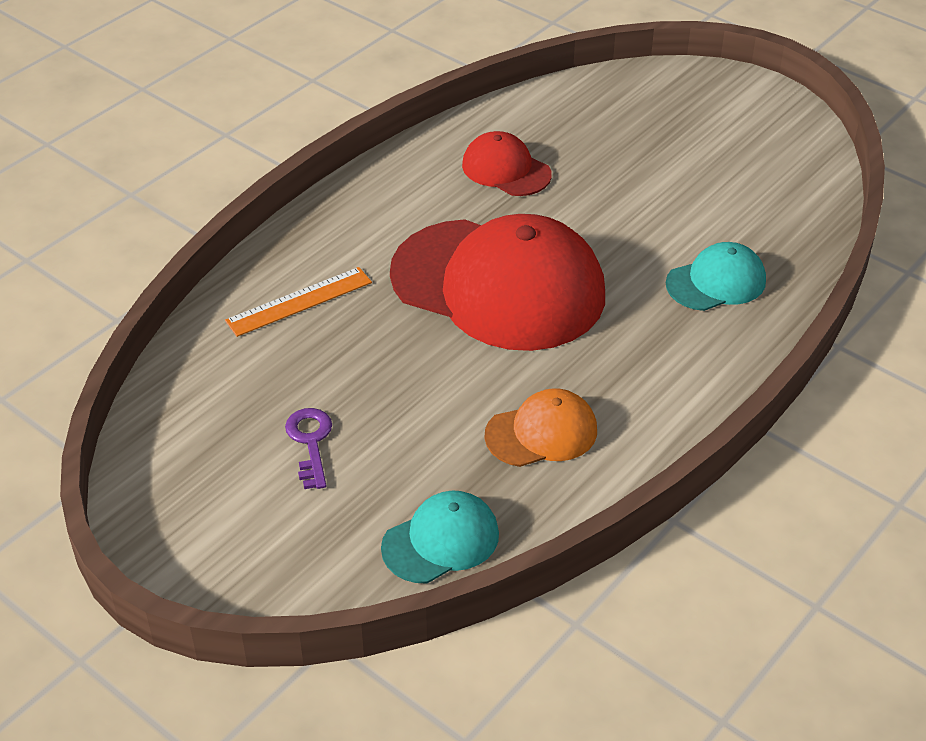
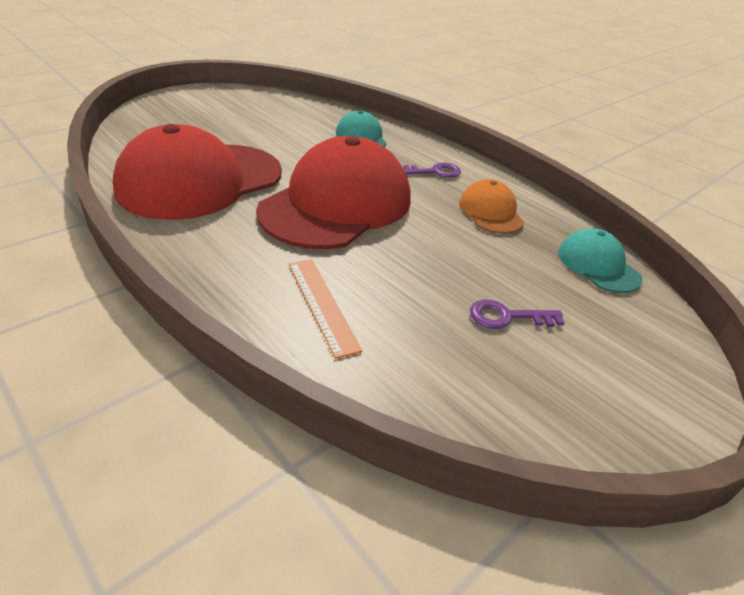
camera: 85 degrees left, 5 degrees down
(506, 169) = (200, 181): red cap -> red cap, size x2.13
(639, 370) = (434, 172): none -> purple key

